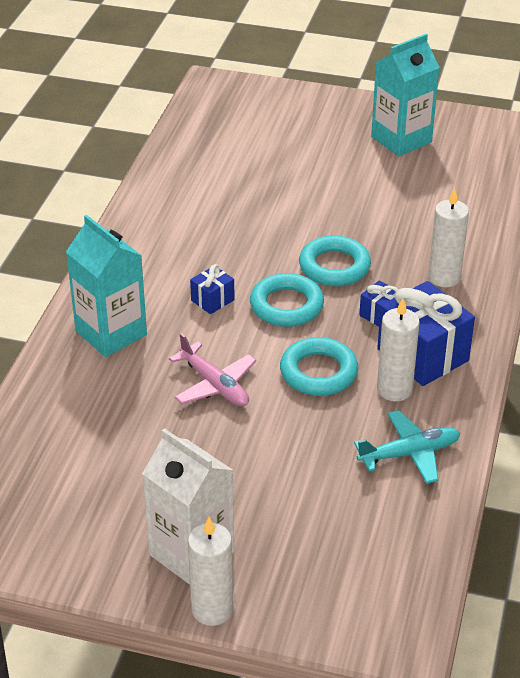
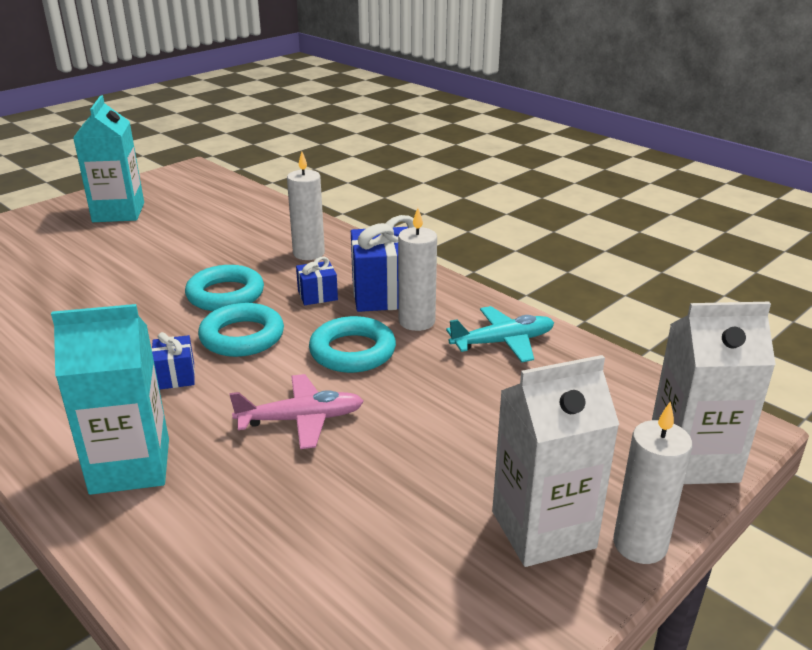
camera: 60 degrees left, 10 degrees down
(335, 619) = (692, 460): none -> white carton
(410, 453) = (503, 342): turquoise plane -> turquoise plane turned 60 degrees clockwise

